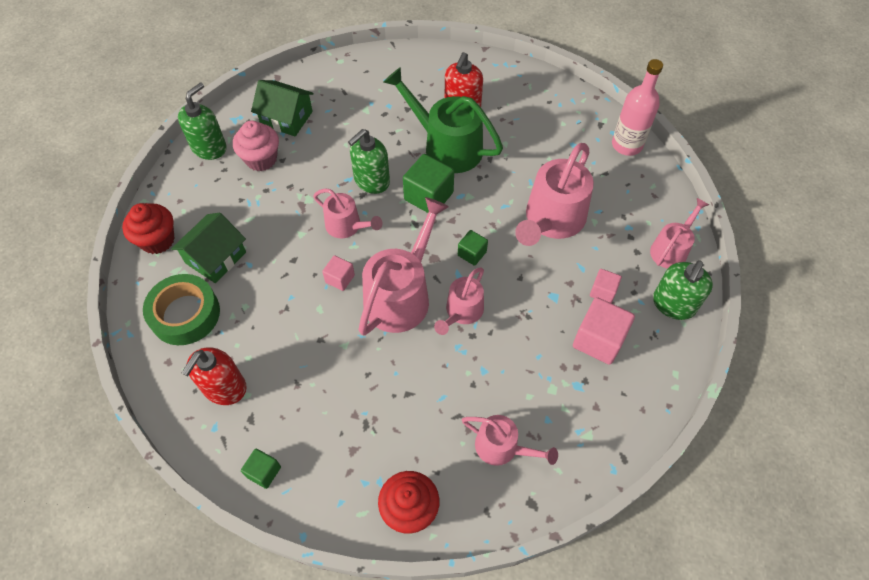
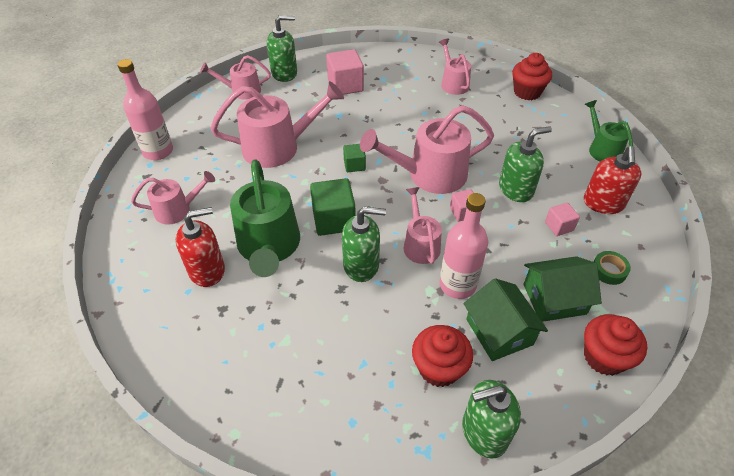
camera: 135 degrees left, 10 degrees down
(185, 314) = (609, 270): green tape -> green tape, size x0.49
(224, 388) = (603, 203): red soap dispenser -> red soap dispenser turned 120 degrees clockwise
(261, 159) = (439, 368): pink cupcake -> red cupcake
(264, 472) = (602, 149): green cube -> green watering can
(286, 118) = (369, 399): green house -> green house (499, 332)
(293, 216) = (457, 285): none -> pink bottle
(314, 340) = (516, 189): none -> green soap dispenser
(462, 312) = (402, 142): pink watering can -> pink watering can (177, 210)
(603, 292) = (309, 99): pink cube -> pink cube (559, 226)

